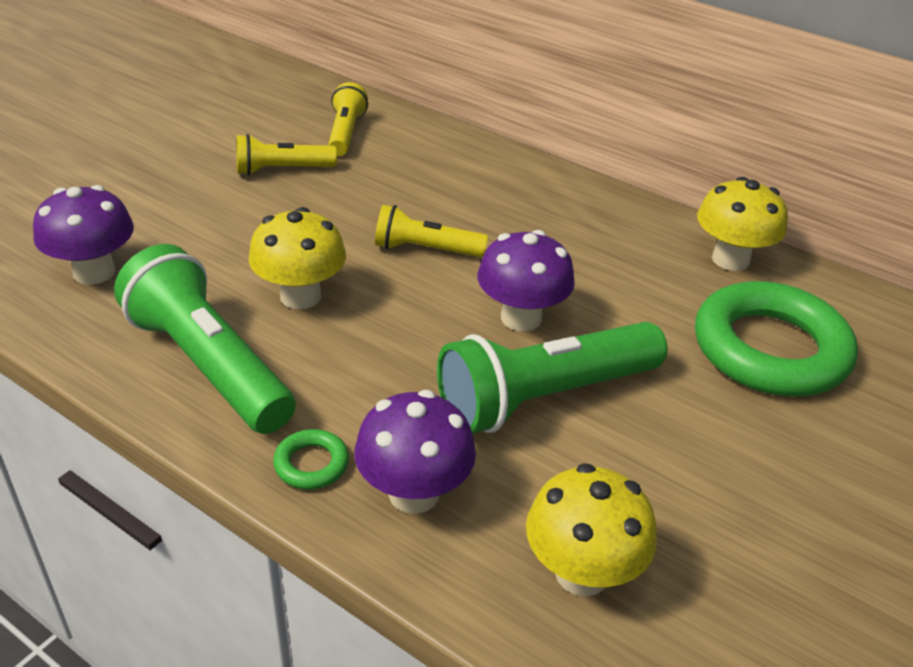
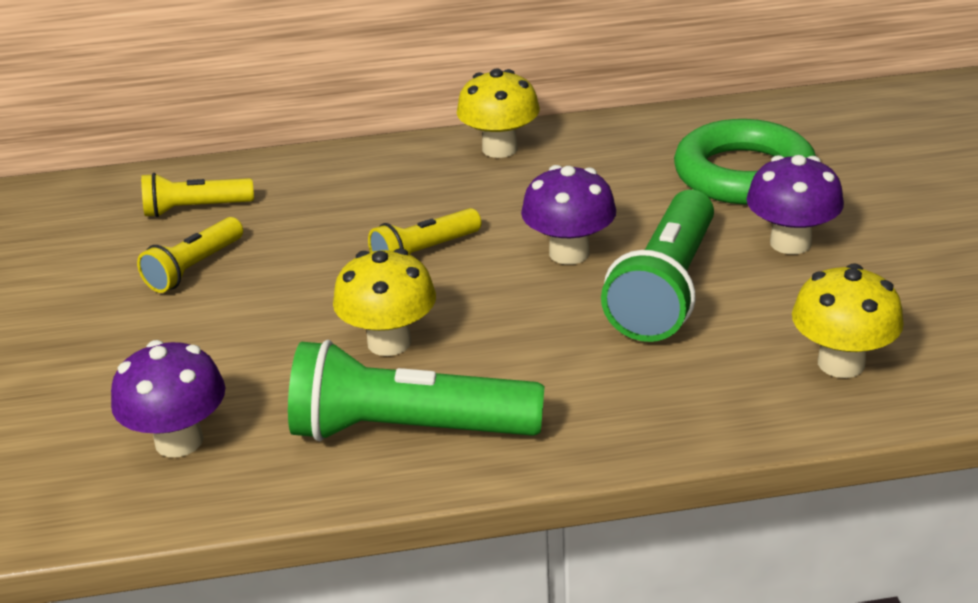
camera: 40 degrees left, 5 degrees down
(311, 464) = (595, 430): green ring -> none
(346, 133) = (195, 209): yellow flashlight -> yellow flashlight turned 60 degrees counterclockwise
(414, 493) = (685, 396): purple mushroom -> purple mushroom (790, 243)
(730, 259) = (636, 133): yellow mushroom -> yellow mushroom (500, 149)

